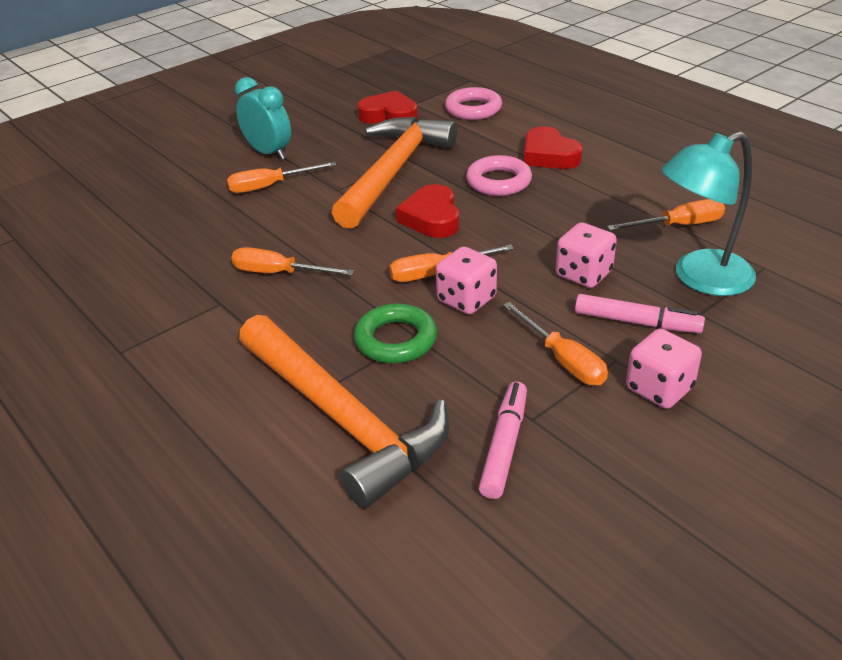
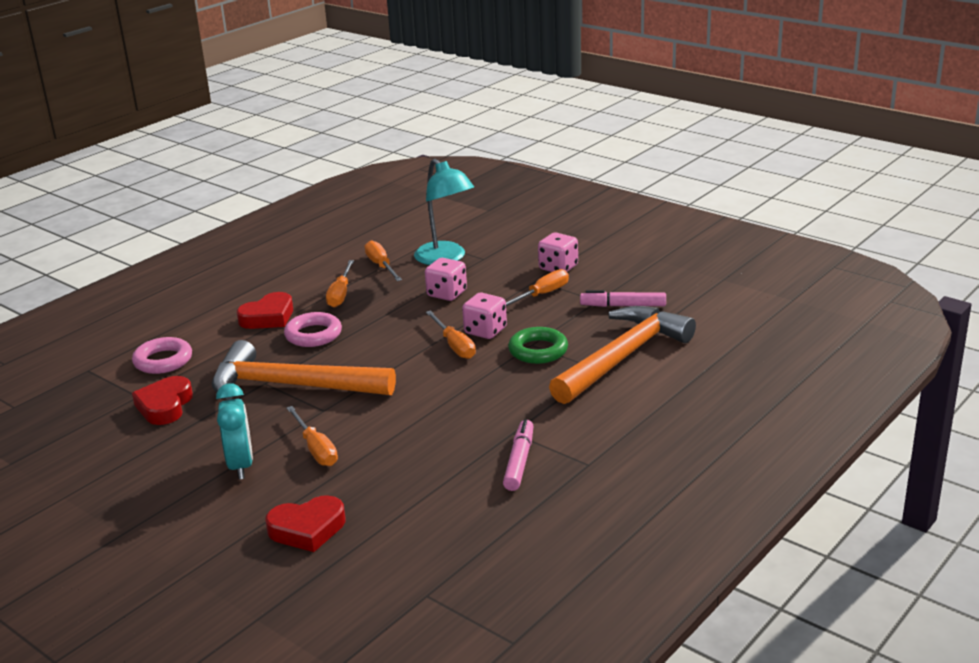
camera: 100 degrees left, 10 degrees down
(269, 153) = (241, 465): turquoise clock -> turquoise clock turned 135 degrees clockwise
(279, 273) = (465, 413): orange screwdriver -> orange screwdriver (340, 294)
(431, 218) = (374, 357): red heart -> red heart (307, 529)
(637, 322) = (497, 275): pink marker -> pink marker (519, 461)

